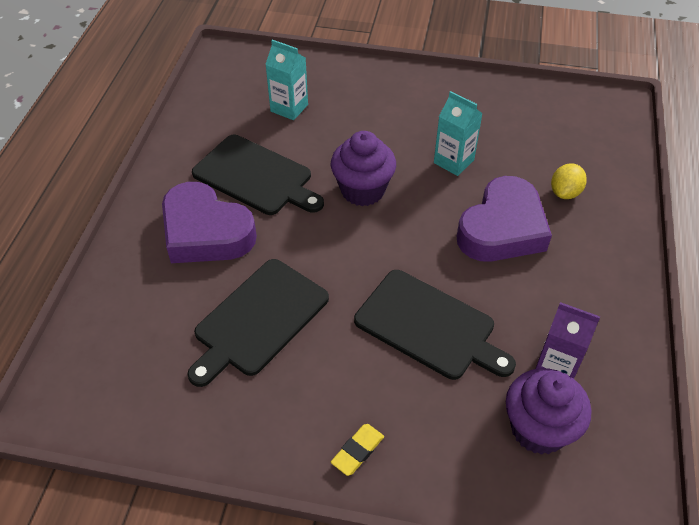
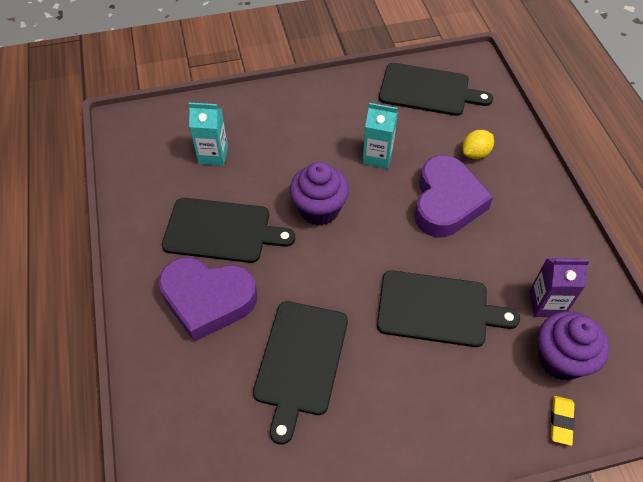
camera: 25 degrees left, 5 degrees up
(357, 451) = (443, 439): yellow eraser -> yellow eraser (561, 421)
(548, 116) = (428, 90): none -> black cutting board
(565, 192) = (475, 153): yellow lemon -> yellow lemon turned 45 degrees clockwise

